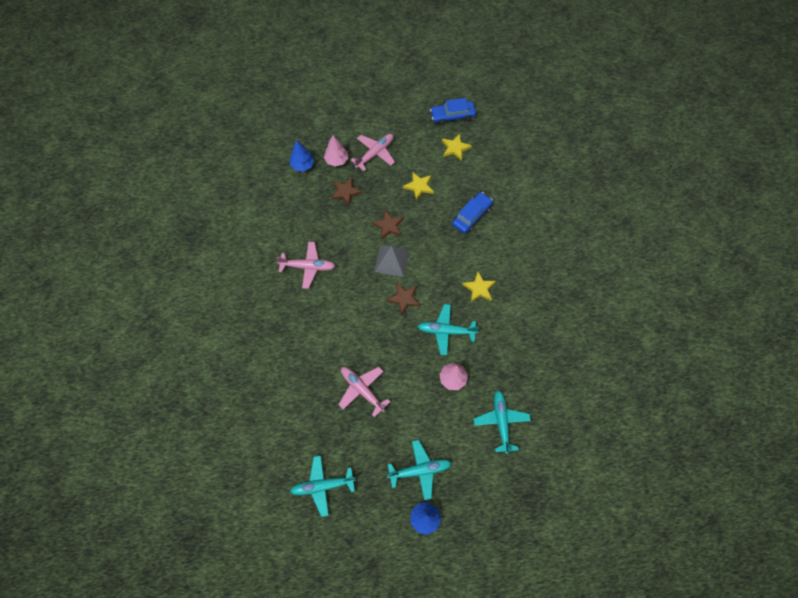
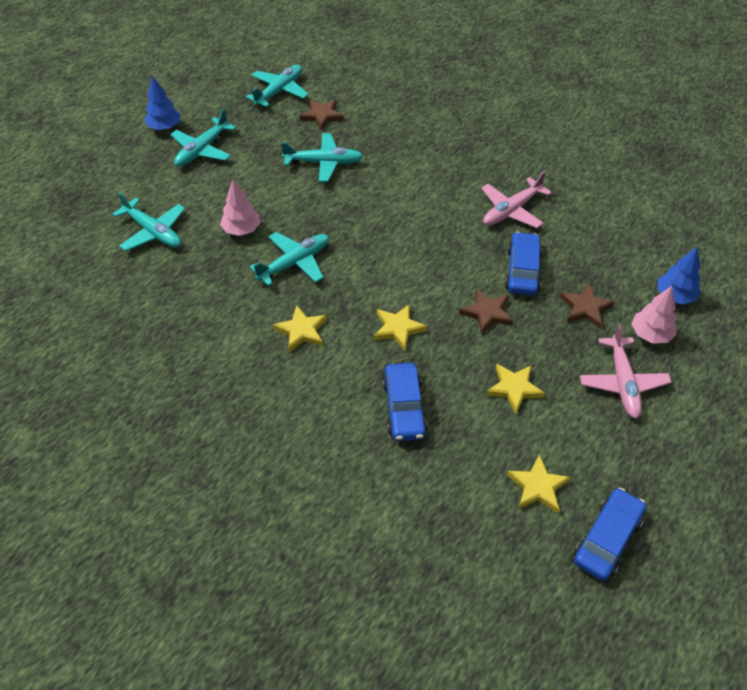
camera: 135 degrees right, 15 degrees down
(347, 231) = (522, 270): none -> blue car
(362, 390) = (323, 163): pink plane -> turquoise plane
(392, 261) = (435, 281): grey pyramid -> none
(404, 299) = (375, 257): brown star -> brown star (322, 116)
(435, 252) = (398, 328): none -> yellow star

